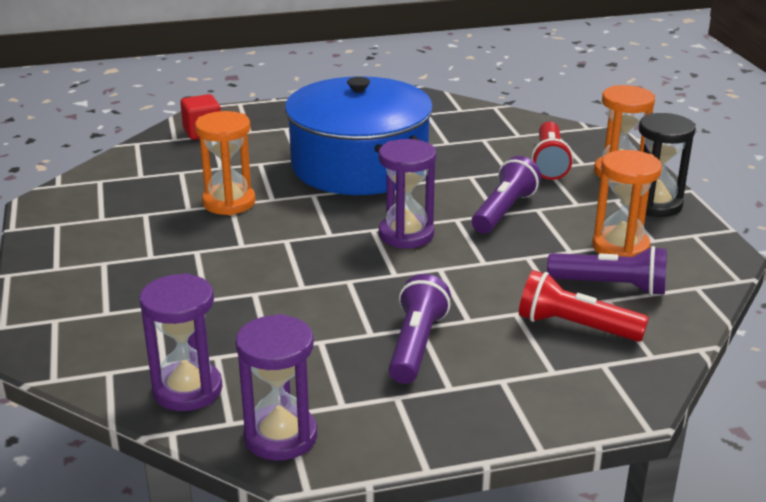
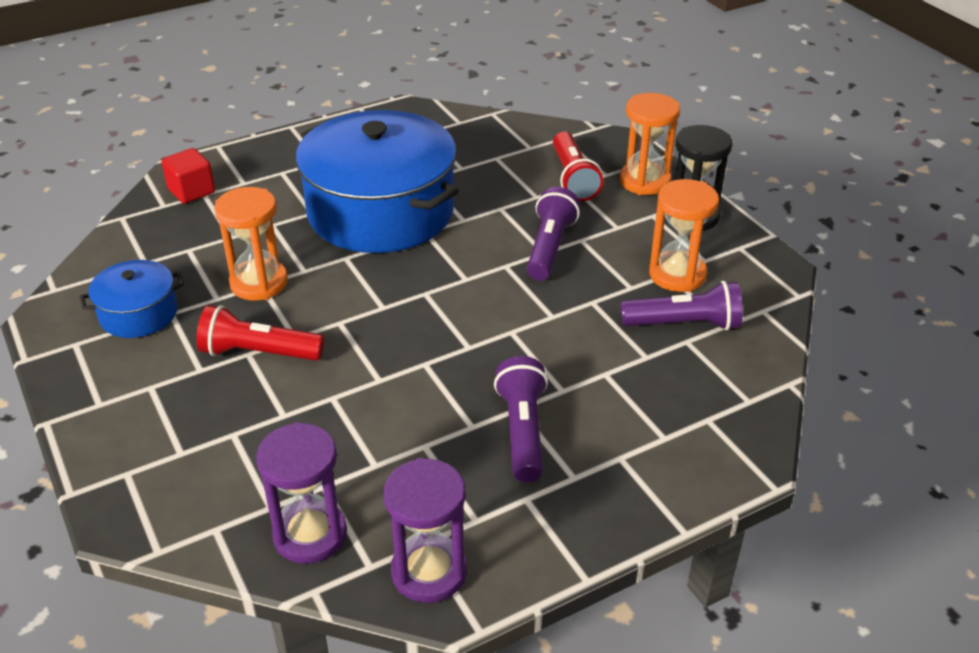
camera: 15 degrees left, 10 degrees up
(118, 210) = (138, 314): none -> blue pot
(406, 235) = (462, 294): purple hourglass -> none
(575, 327) = (667, 379): red flashlight -> red flashlight (258, 353)

